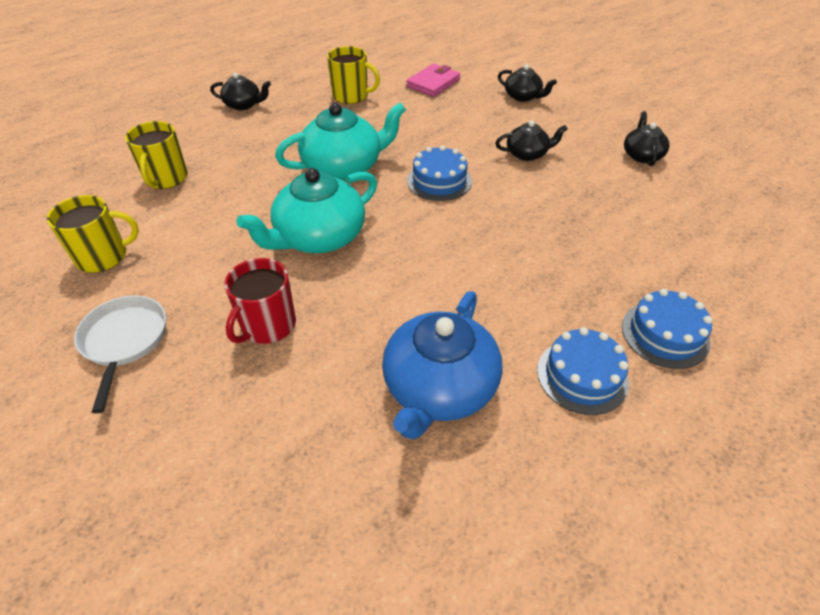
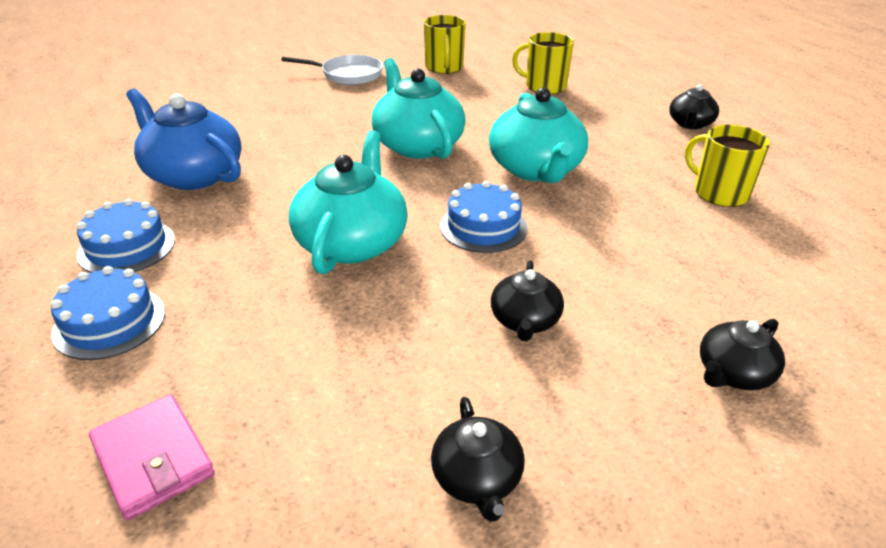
camera: 105 degrees right, 10 degrees down
(267, 325) = (322, 117): red mug -> none
(351, 96) = (719, 193): yellow mug -> yellow mug turned 105 degrees clockwise
(433, 83) = (775, 273): pink wallet -> pink wallet (153, 459)
(493, 237) = (352, 242): none -> turquoise teapot
(642, 155) = (477, 479): black teapot -> black teapot turned 60 degrees clockwise

